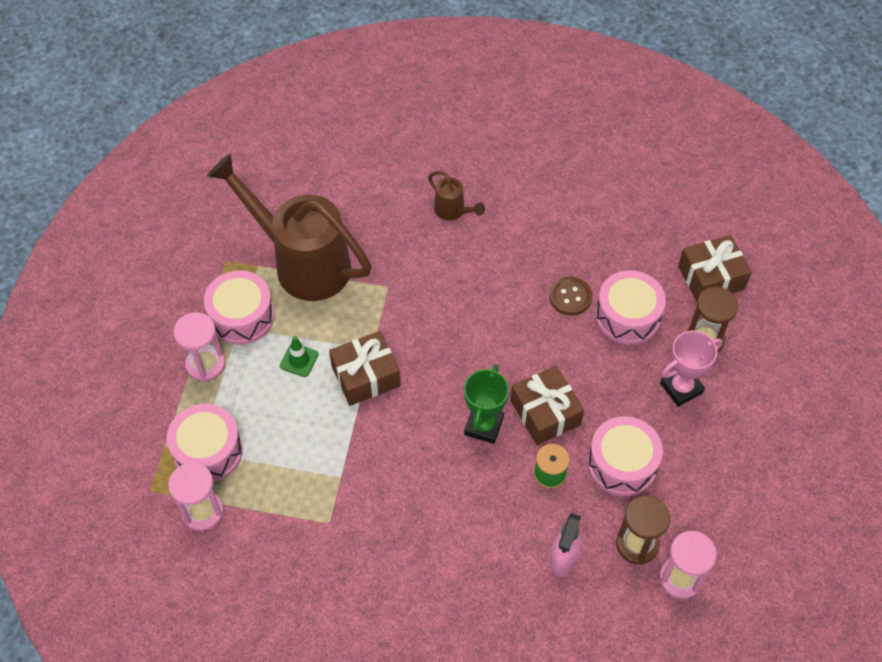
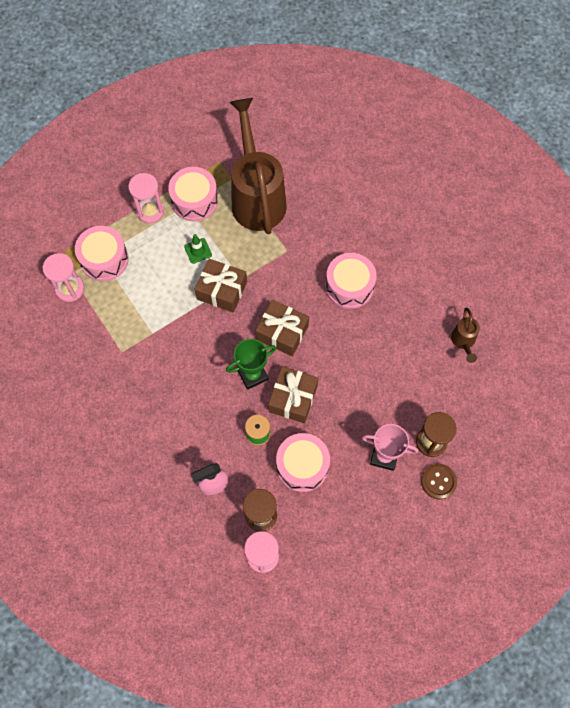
camera: 45 degrees right, 10 degrees up
(453, 211) = (370, 238): brown watering can -> brown watering can (463, 342)
(570, 297) = (381, 346): brown button -> brown button (438, 481)
(627, 316) = (401, 387): pink drum -> pink drum (349, 286)
(711, 277) = (478, 410): brown gift -> brown gift (282, 332)

